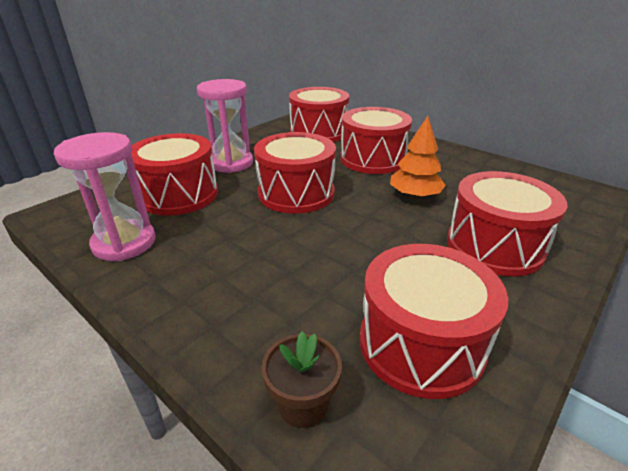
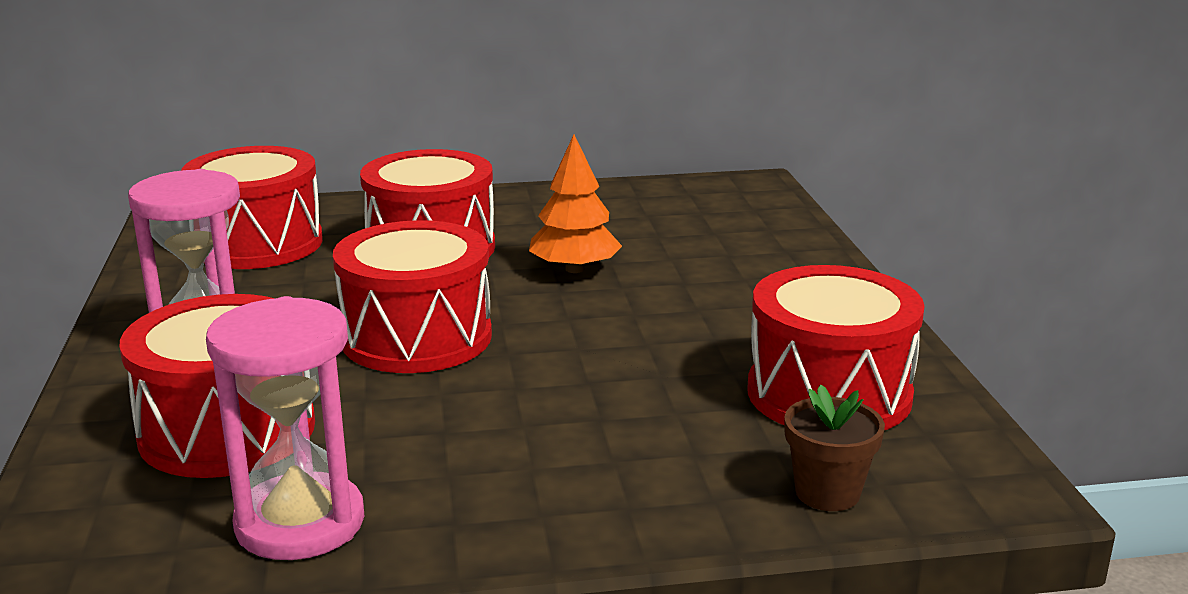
camera: 50 degrees left, 10 degrees down
(494, 246) = (745, 281): red drum -> none

